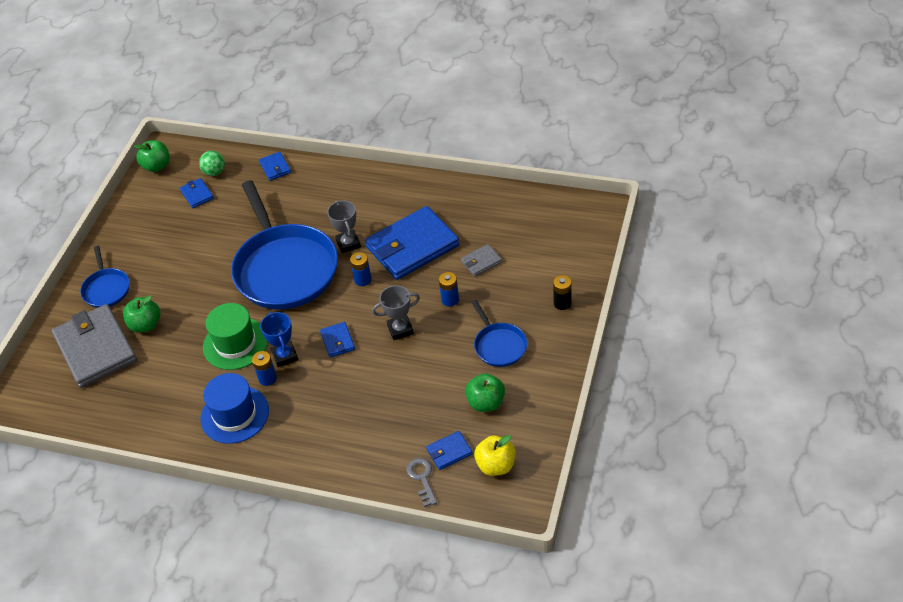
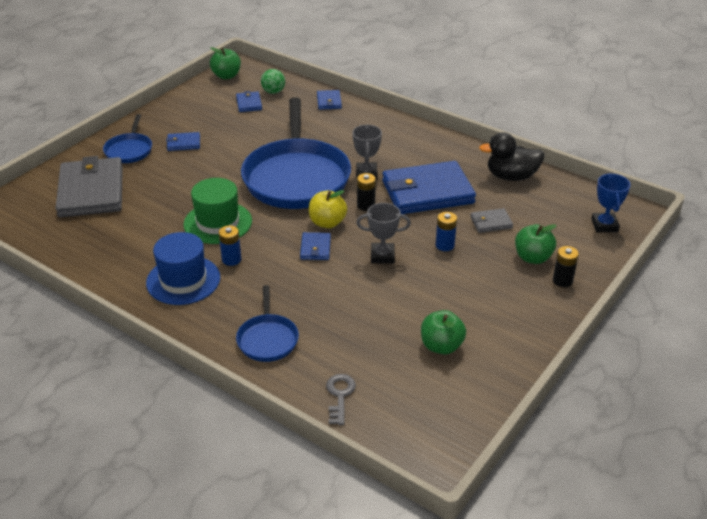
camera: 15 degrees right, 10 degrees down
(146, 325) = (146, 186): green apple -> green apple (533, 258)
(285, 356) = (258, 246): blue trophy -> blue trophy (604, 225)
(363, 279) = (366, 205): blue battery -> black battery
(449, 452) = (381, 380): blue wallet -> blue wallet (183, 143)
(480, 204) = (511, 176): none -> black duck
(496, 465) = (426, 409): yellow apple -> yellow apple (327, 223)
(499, 345) = (478, 299): blue pan -> blue pan (268, 339)

